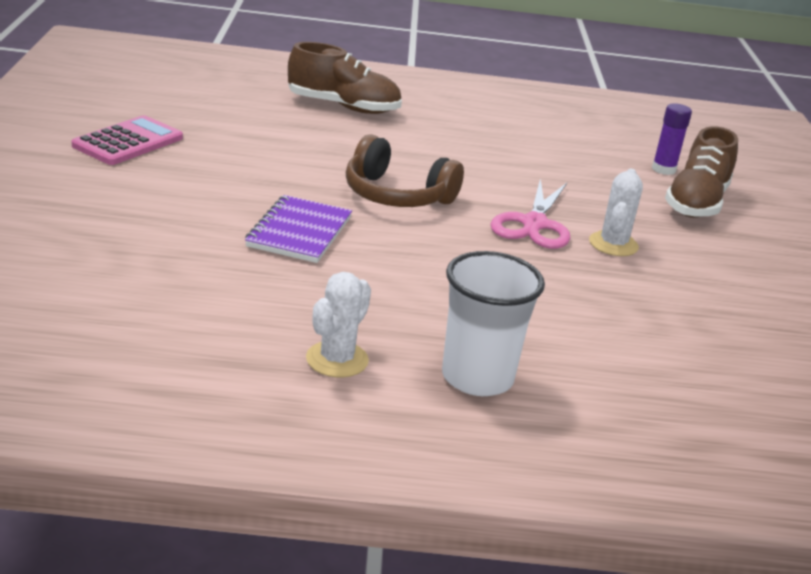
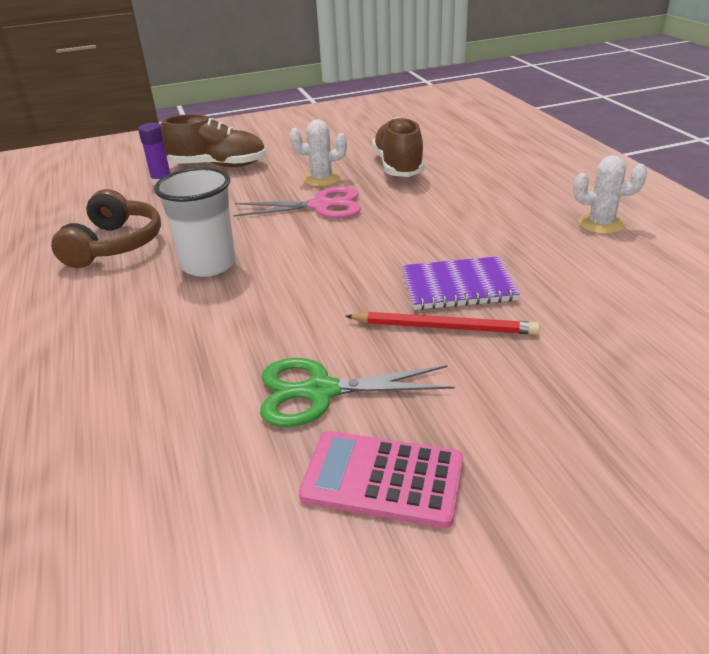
camera: 105 degrees left, 5 degrees up
(227, 148) = (321, 391): none -> green scissors
(246, 206) = (444, 327): none -> red pencil
(343, 107) = (116, 356): brown shoe -> brown shoe (398, 166)
(396, 195) = (332, 265): brown headphones -> brown headphones (115, 245)
(477, 378) = (548, 185): white cup -> white cup (209, 265)

